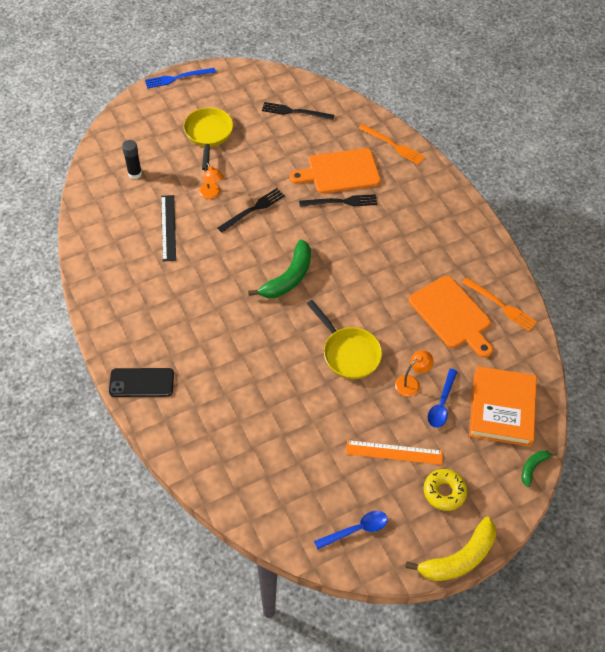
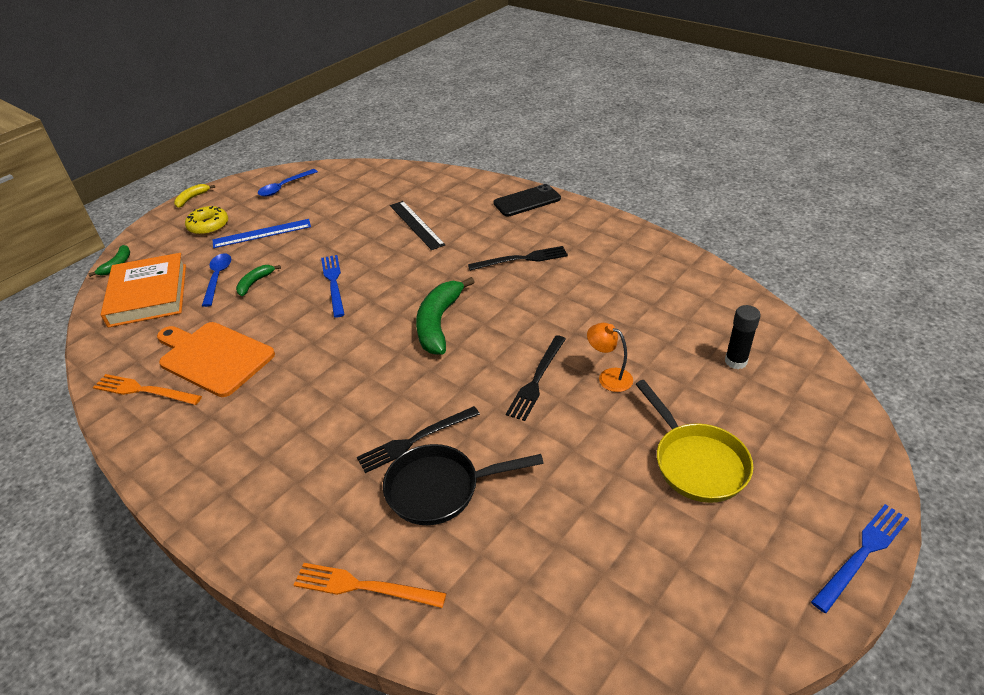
camera: 160 degrees right, 15 degrees down
(168, 227) = (625, 319): black ruler -> black ruler (416, 224)
(295, 112) = (588, 579): black fork -> black fork (521, 259)
(340, 172) = (440, 489): orange cutting board -> black pan
(348, 353) = (333, 283): yellow pan -> blue fork
(394, 452) = (262, 233): orange ruler -> blue ruler
(411, 382) = (255, 283): orange lamp -> green banana
(459, 558) = (192, 198): yellow banana -> yellow banana, size x0.51

